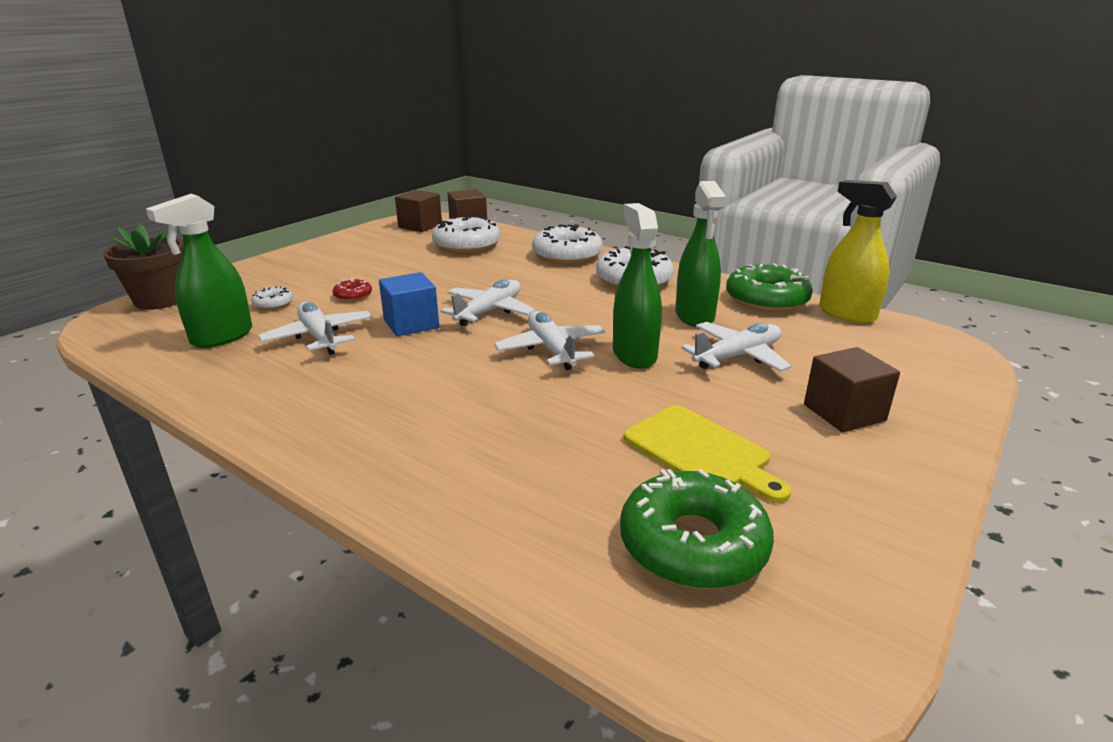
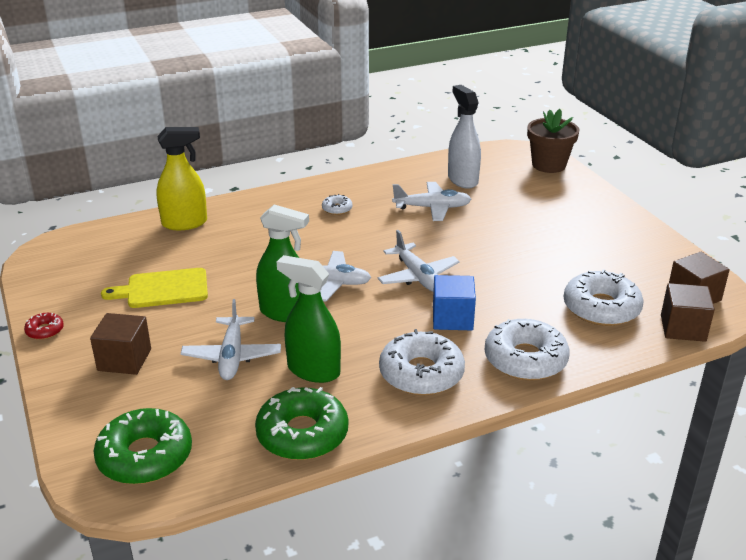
camera: 120 degrees right, 5 degrees up
(222, 337) = (462, 180): green spray bottle -> white spray bottle
(273, 304) = (508, 199): white donut -> white donut (337, 209)
(353, 295) = (501, 229): red donut -> red donut (45, 331)
(411, 324) = (424, 241): blue cube -> blue cube (452, 318)
(693, 544) = (116, 258): green donut -> green donut (145, 456)
(846, 314) = (225, 467): yellow spray bottle -> yellow spray bottle (185, 223)

